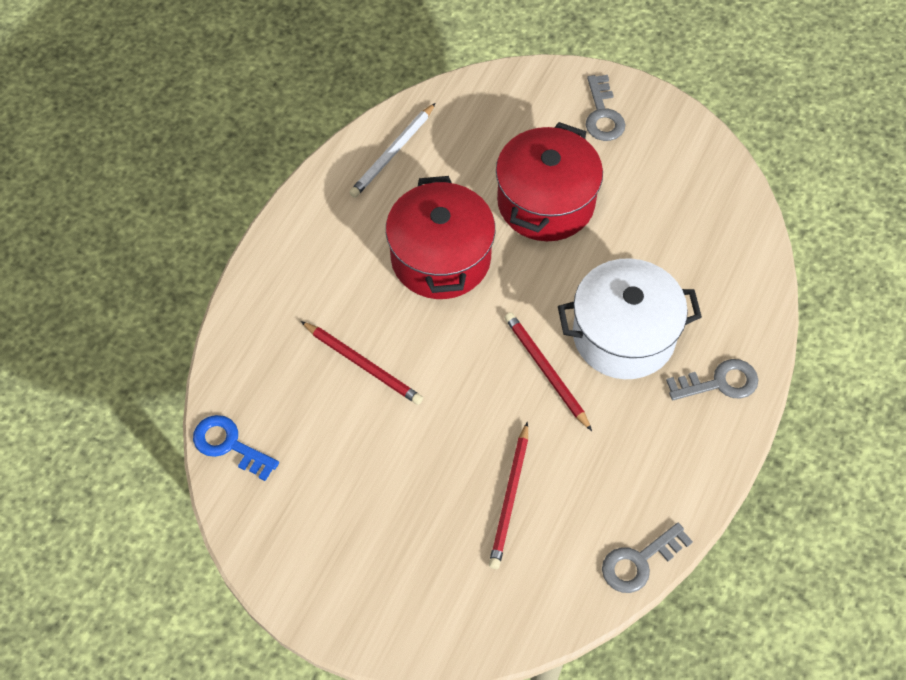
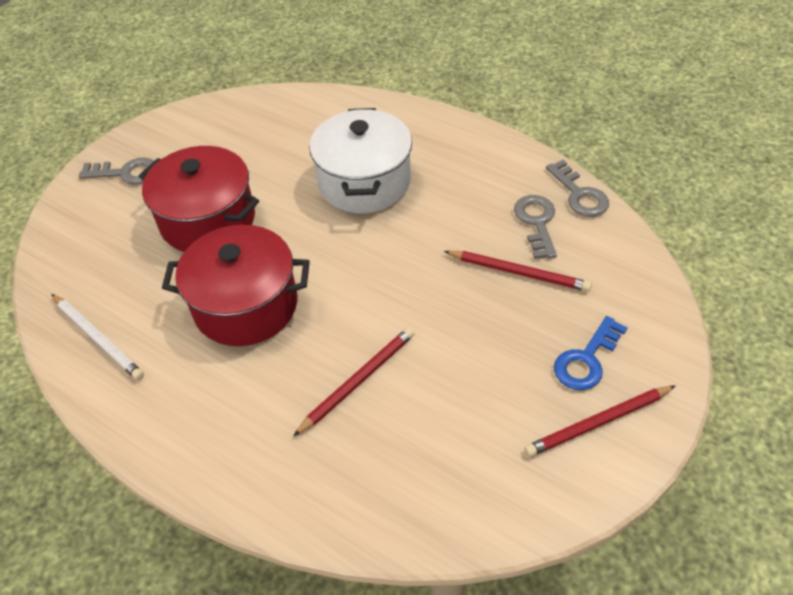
camera: 80 degrees left, 10 degrees down
(229, 445) = (441, 522): blue key -> blue key (586, 360)
(546, 371) = (391, 236): red pencil -> red pencil (598, 423)
(719, 382) = (419, 132): grey key -> grey key (536, 222)

